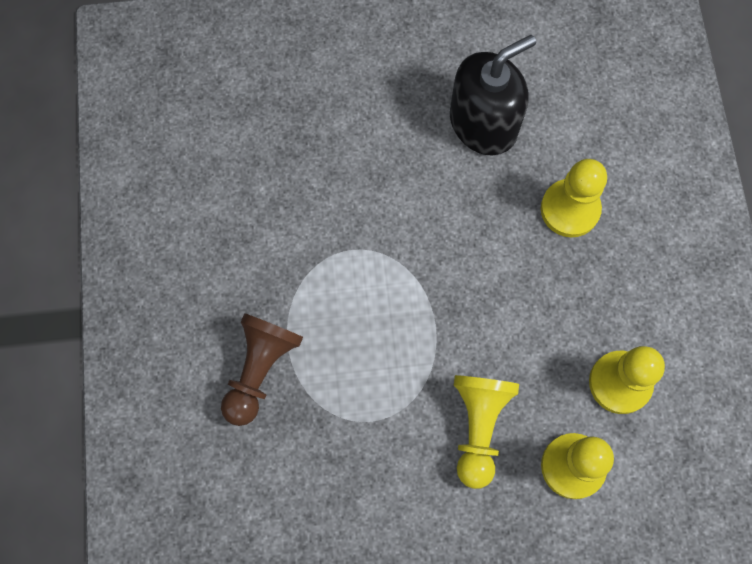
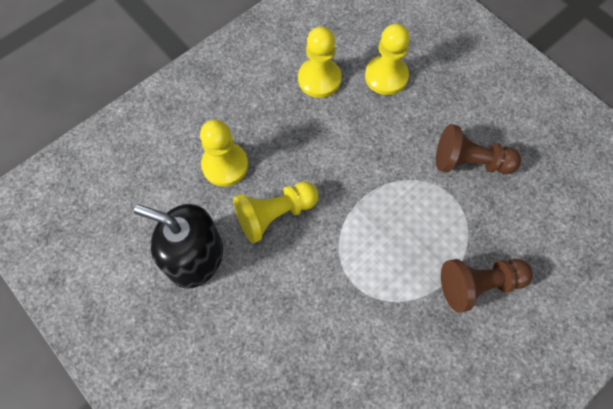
camera: 125 degrees left, 5 degrees down
(394, 474) = (469, 162): none -> brown pawn
(478, 426) = (404, 135): yellow pawn -> yellow pawn (275, 214)

